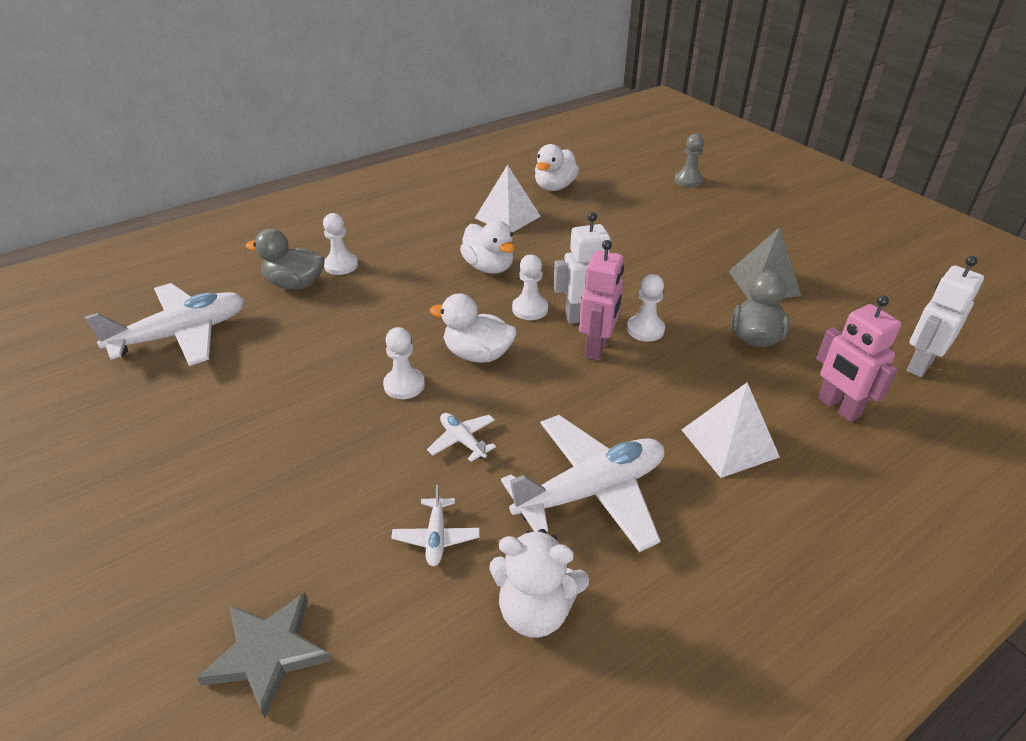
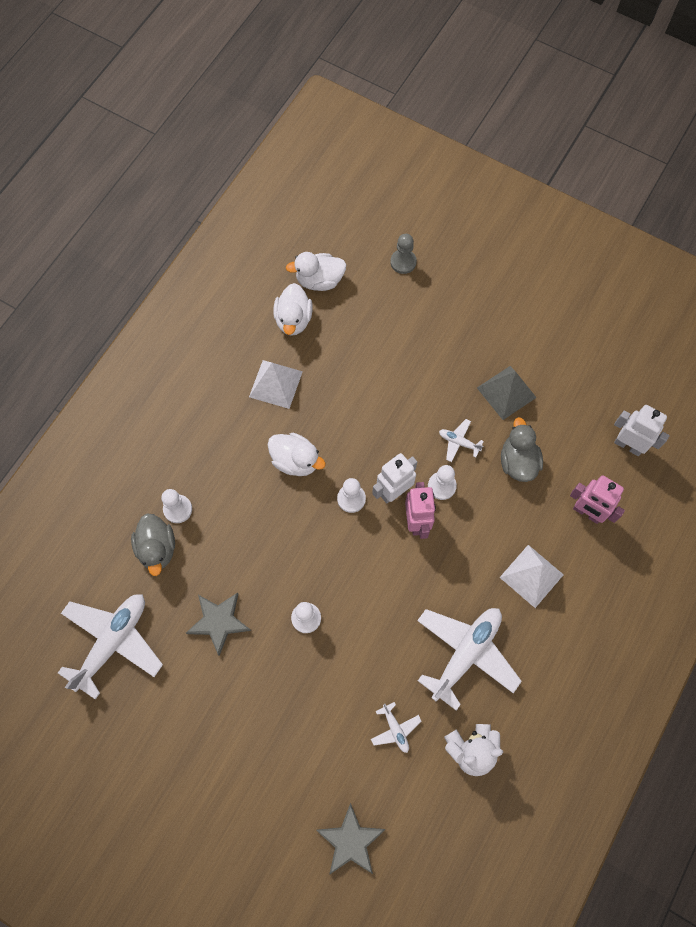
camera: 25 degrees left, 30 degrees up
(295, 284) = (157, 548): grey duck -> grey duck turned 90 degrees counterclockwise
(304, 355) = (219, 621): none -> grey star
(463, 441) = (371, 649): white plane -> white plane (459, 442)
(477, 354) = (339, 565): white duck -> white duck (319, 280)
(919, 365) = (628, 445): white robot -> white robot turned 105 degrees clockwise

